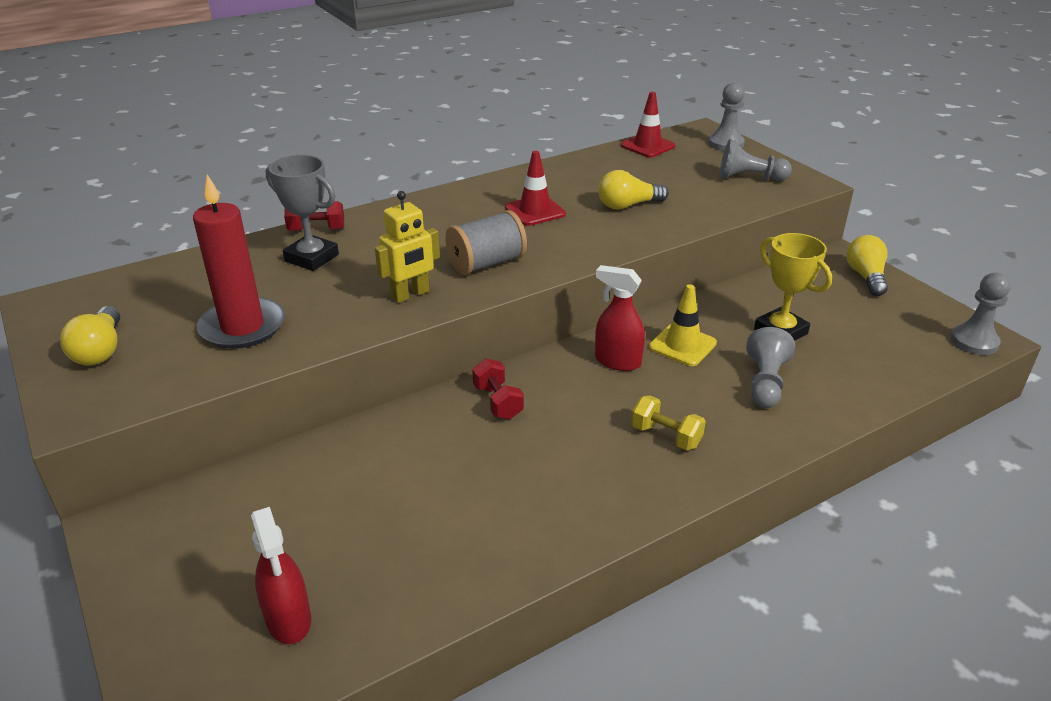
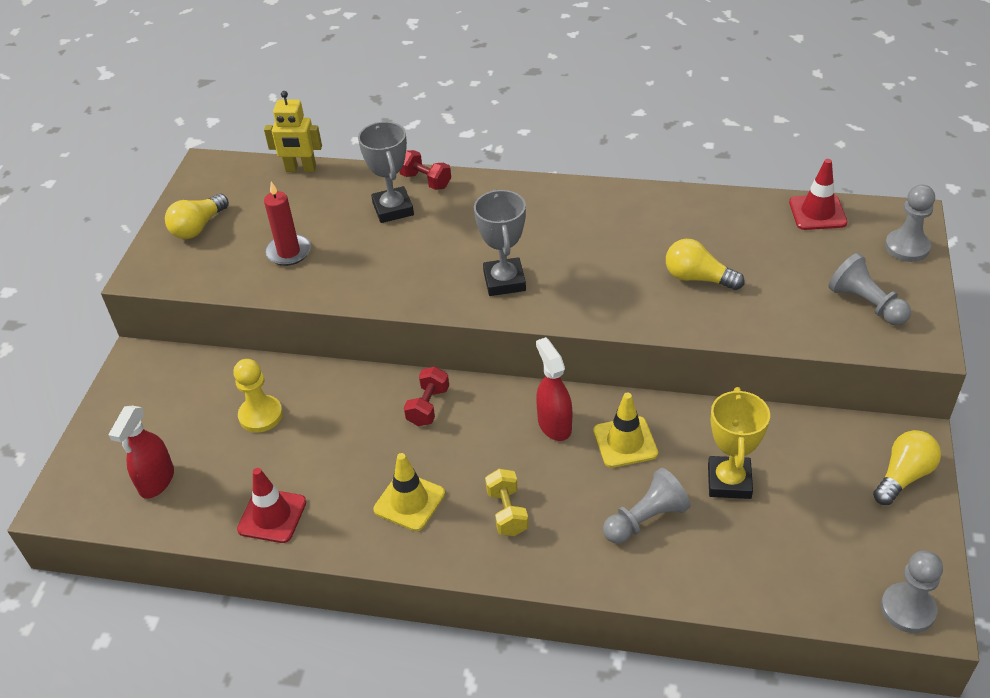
camera: 45 degrees right, 10 degrees up
(242, 327) = (288, 252): red candle -> red candle, size x0.66
(339, 495) = (261, 415): none -> yellow pawn
(410, 295) = (418, 282): yellow robot -> yellow robot (300, 169)
(486, 263) = (504, 281): grey spool -> grey trophy
(535, 211) = (609, 244): red traffic cone -> red traffic cone (272, 516)
(578, 476) = (409, 501): none -> yellow traffic cone

